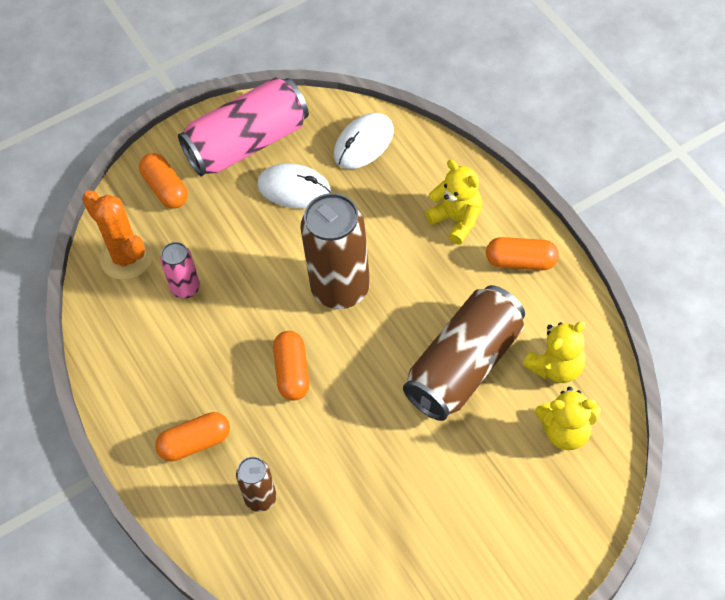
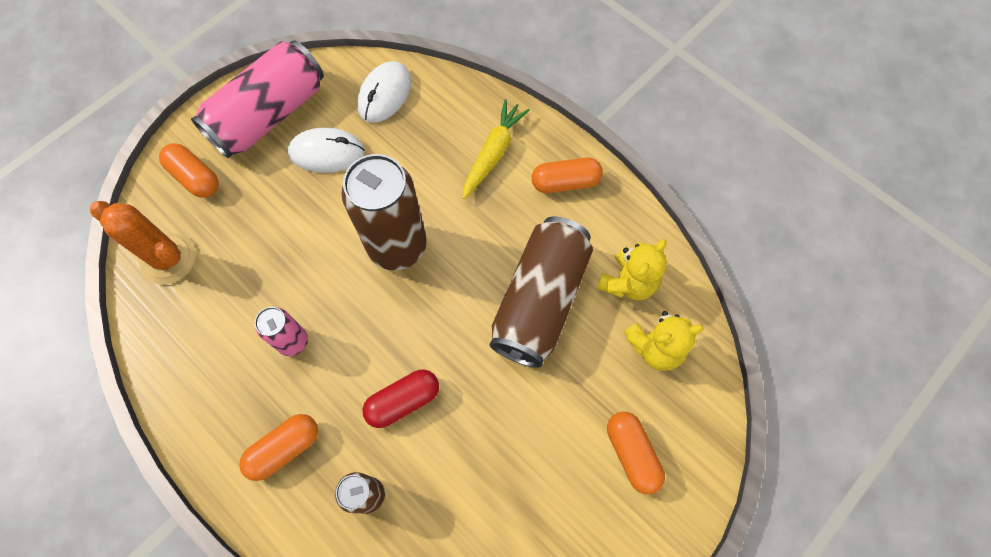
camera: 20 degrees left, 10 degrees up
(185, 288) = (238, 279): pink can -> pink can (293, 341)
(292, 372) = (369, 346): orange capsule -> orange capsule (631, 453)
(311, 427) = (403, 401): none -> red capsule
(457, 220) = (493, 153): yellow teddy bear -> yellow carrot

